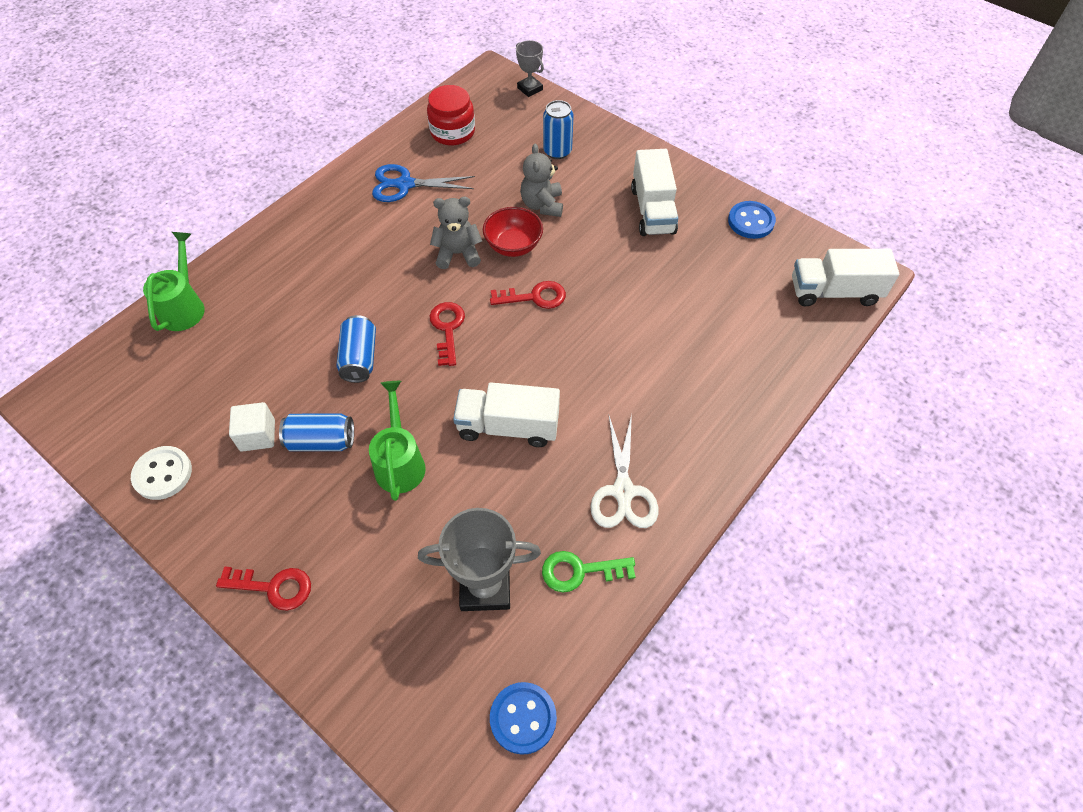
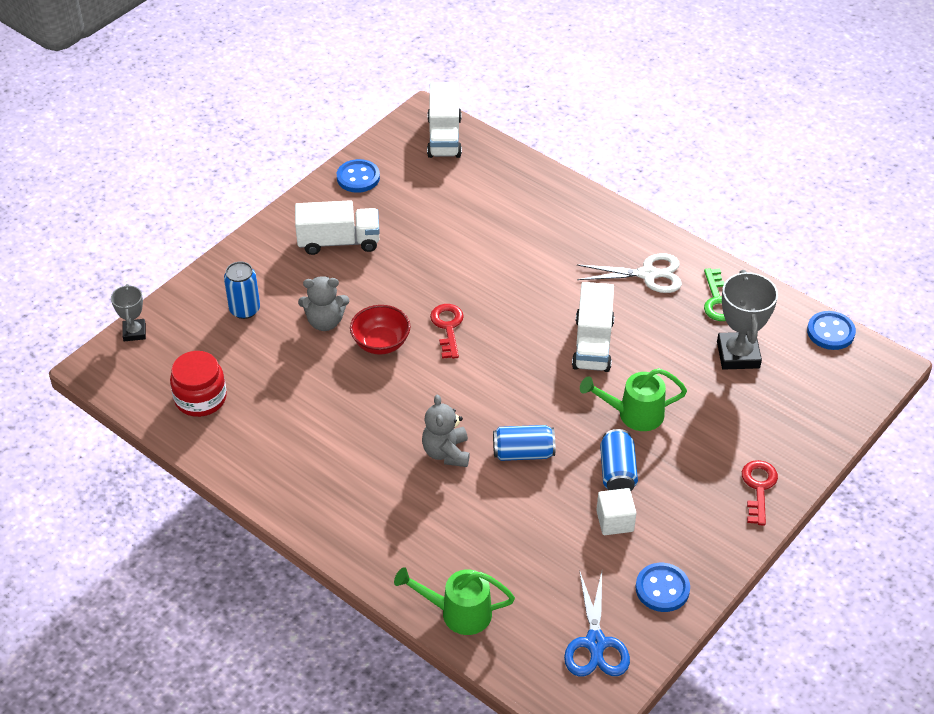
camera: 90 degrees left, 10 degrees down
(163, 474) = (662, 589): white button -> blue button
(405, 184) = (284, 435): blue scissors -> blue scissors (595, 643)
(447, 329) = (486, 389): red key -> none
(458, 254) = (390, 385): grey teddy bear -> grey teddy bear (446, 452)
(530, 89) = (134, 332): grey trophy -> grey trophy turned 60 degrees counterclockwise

